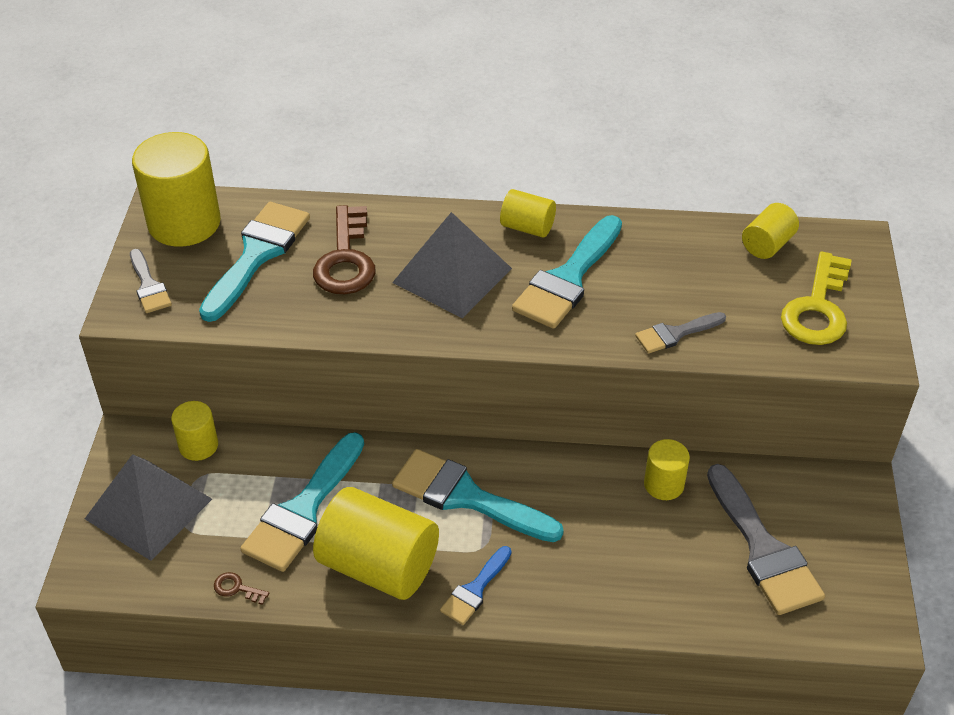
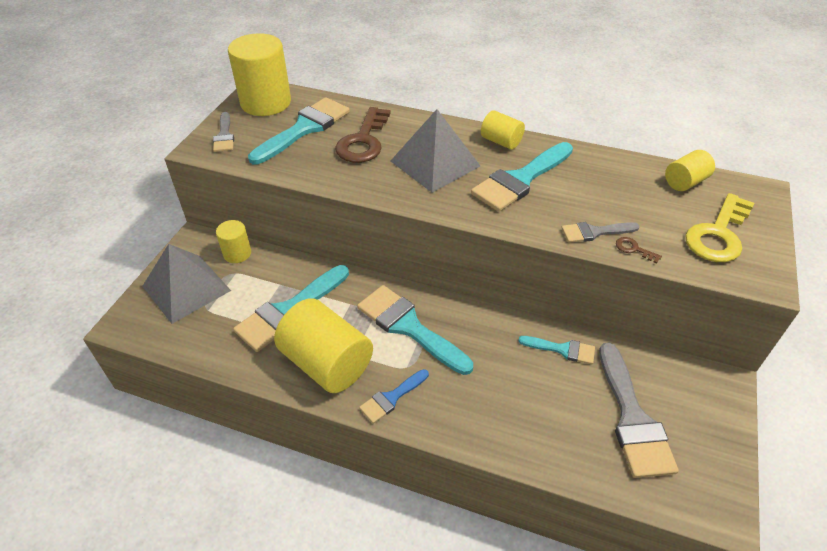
camera: 15 degrees right, 0 degrees up
(237, 588) = (220, 356): brown key -> brown key (634, 249)
(664, 484) = (562, 349): yellow cylinder -> turquoise brush

